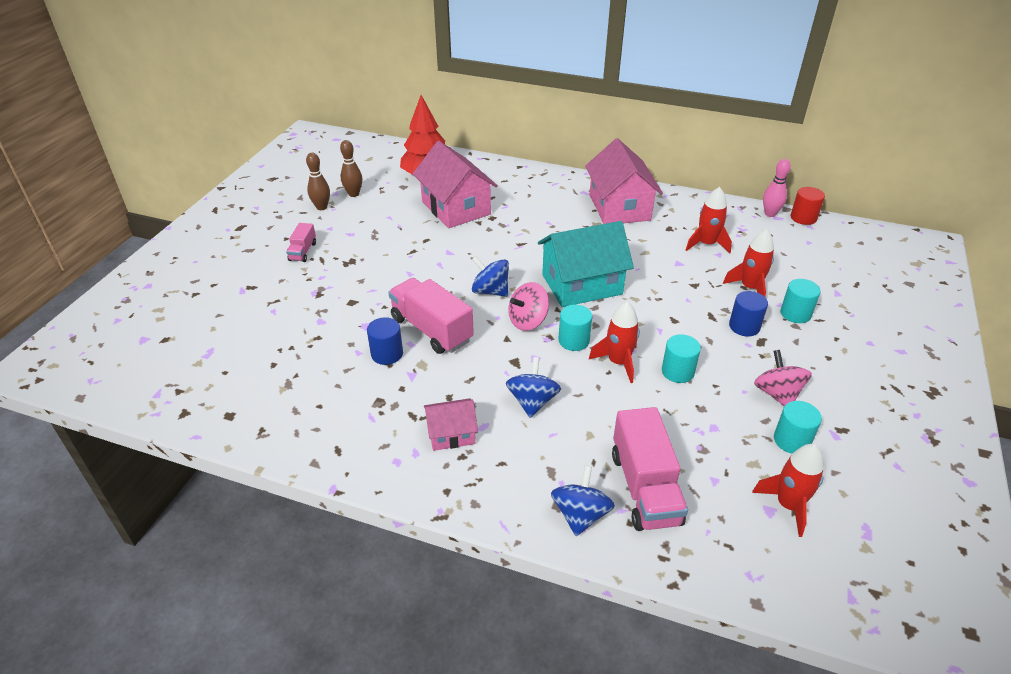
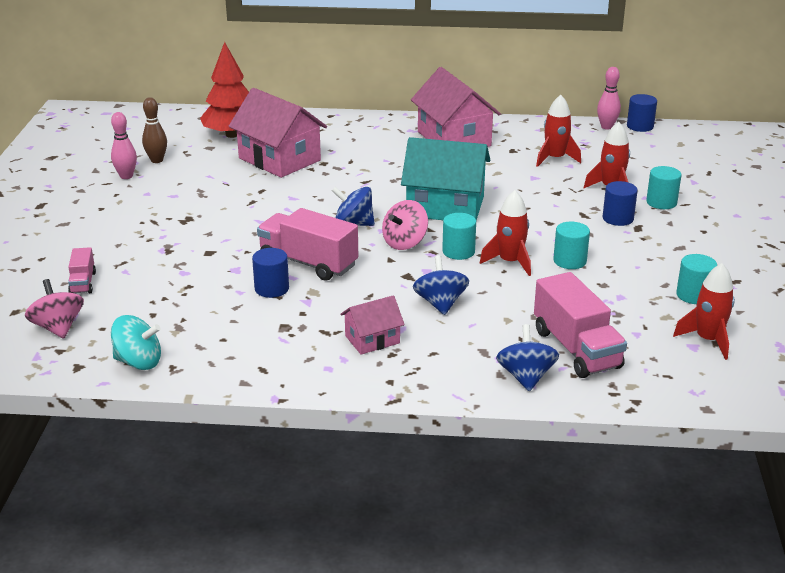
camera: 15 degrees left, 10 degrees down
(236, 418) = (138, 362): none -> turquoise spinning top
(303, 251) = (128, 217): pink truck -> pink truck (83, 283)
(321, 207) = (126, 176): brown bowling pin -> pink bowling pin
(582, 284) = (445, 206): turquoise house -> turquoise house turned 45 degrees clockwise
(777, 394) = (668, 264): pink spinning top -> pink spinning top (58, 327)
(803, 218) = (640, 126): red cylinder -> blue cylinder

